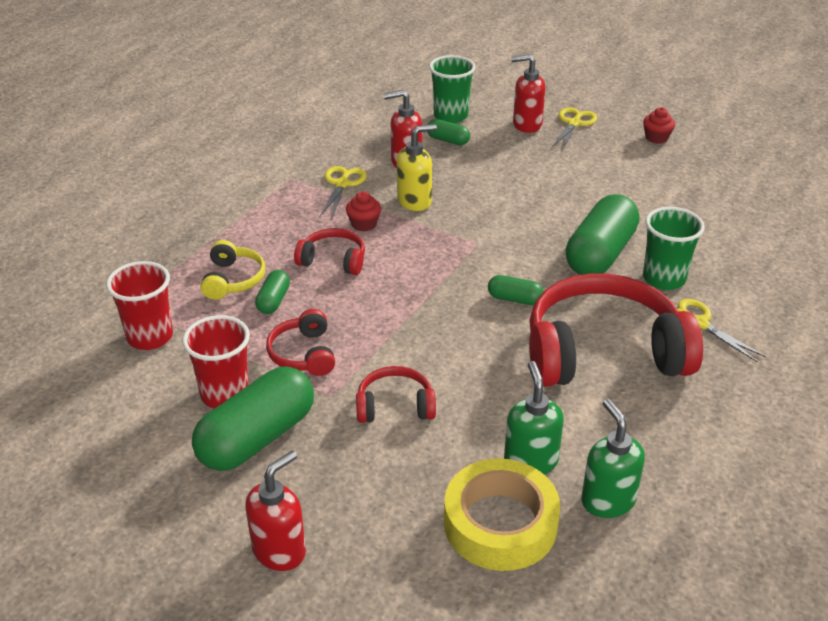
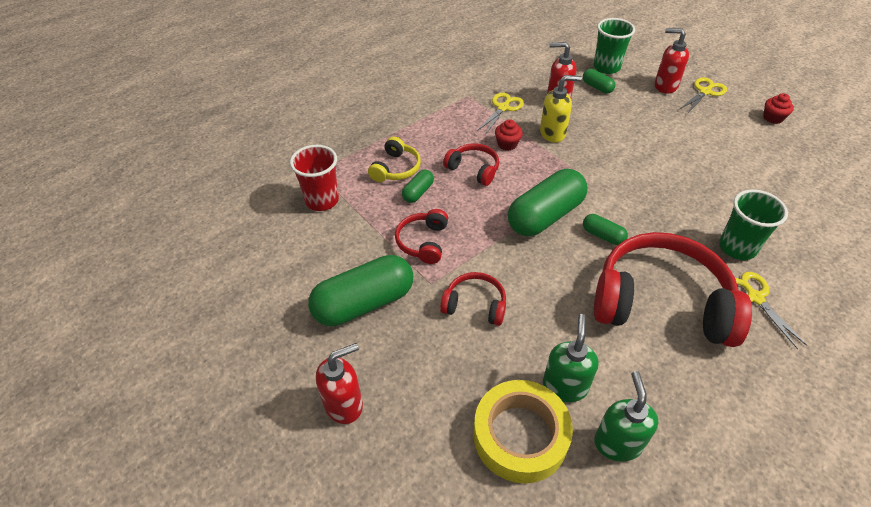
camera: 20 degrees right, 10 degrees up
(225, 394) = (355, 261): red cup -> none
(600, 254) = (688, 212): green capsule -> green capsule (545, 216)

